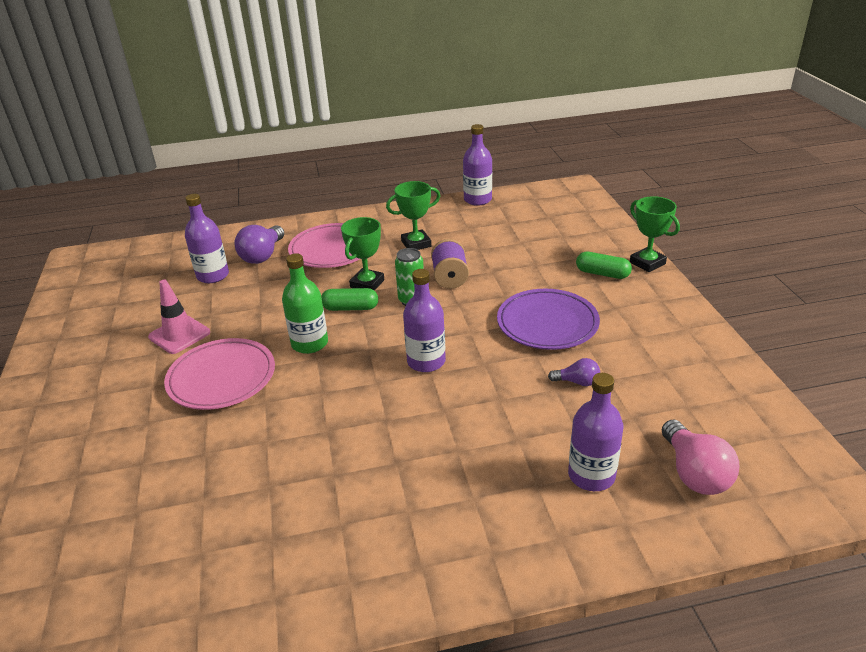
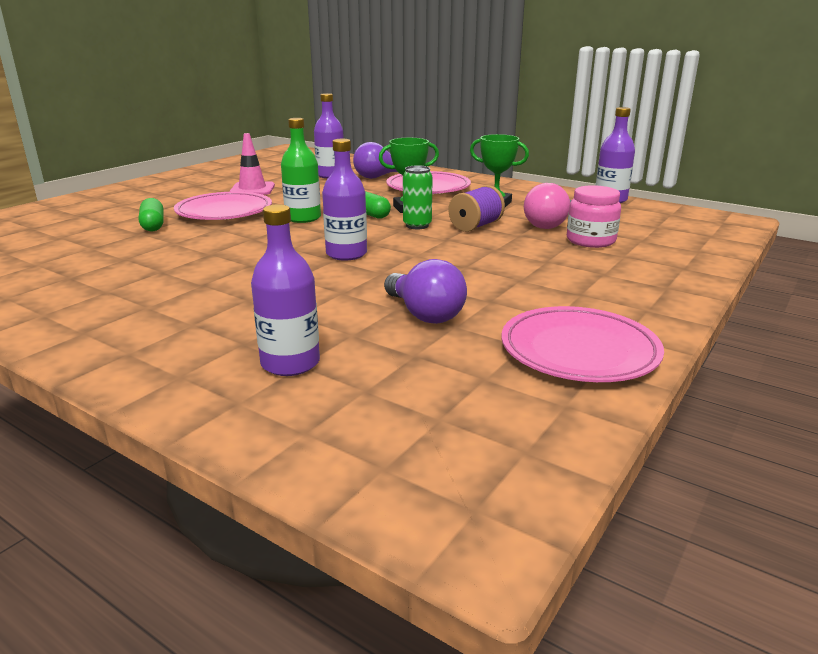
camera: 45 degrees right, 10 degrees down
(539, 253) = (590, 241): none -> pink jar
(547, 323) = (489, 276): purple plate -> none
(577, 382) = (424, 314): purple light bulb -> purple light bulb, size x1.78
(602, 274) = (623, 272): green capsule -> green capsule (153, 225)
(647, 263) = (695, 284): green trophy -> none
(687, 354) = (579, 351): none -> pink plate
(694, 473) = (372, 416): pink light bulb -> pink light bulb (549, 224)

